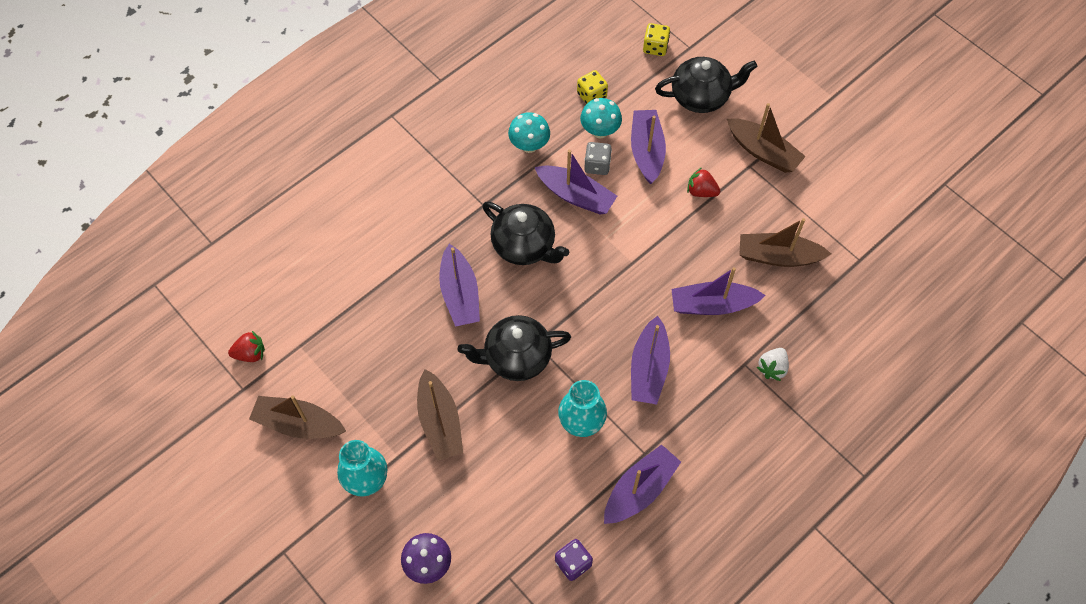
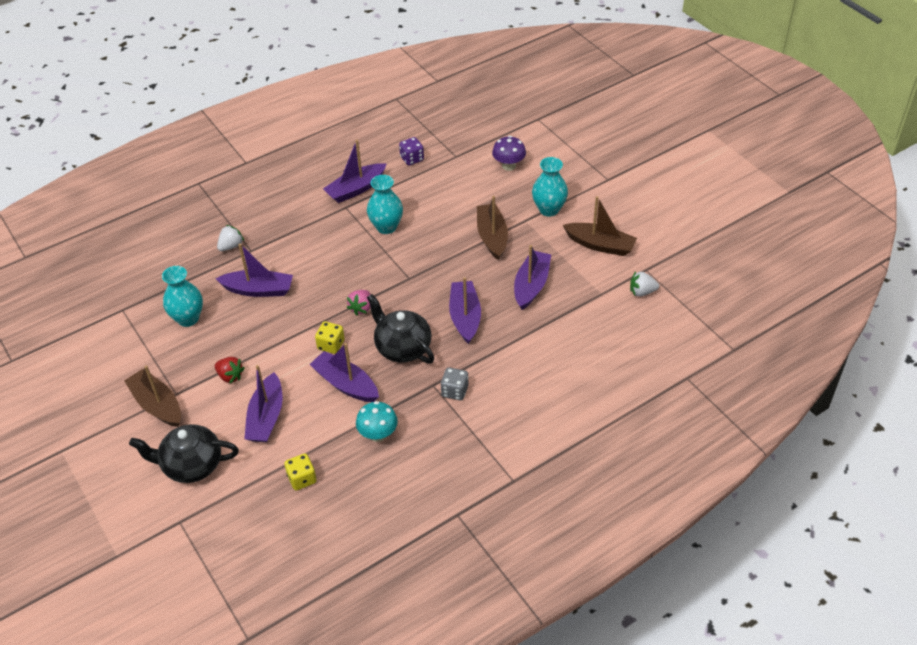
camera: 170 degrees left, 15 degrees down
(250, 354) = (642, 292): red strawberry -> white strawberry
(516, 357) = (426, 270): black teapot -> none
(583, 293) = (361, 308): none -> pink strawberry
(597, 165) = (318, 409): grey dice -> grey dice (455, 391)
(600, 131) = (305, 441): turquoise mushroom -> none
(649, 368) = (325, 254): purple boat -> purple boat (531, 285)
(655, 47) = (216, 526): yellow dice -> yellow dice (331, 345)
(778, 256) = (188, 318): brown boat -> turquoise vase

